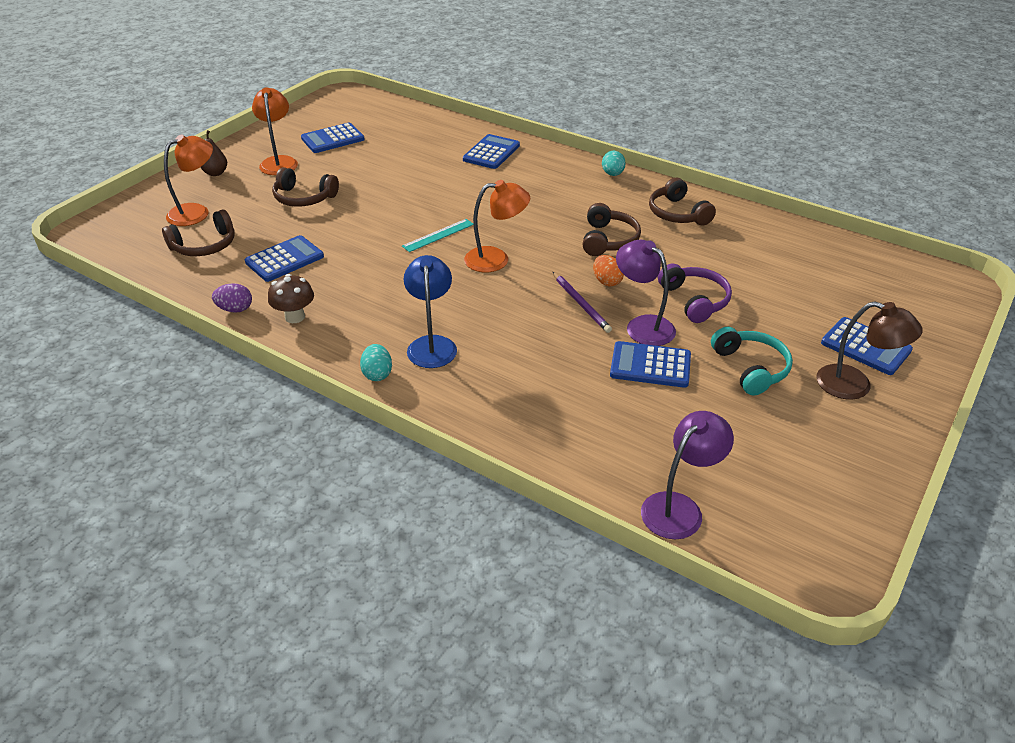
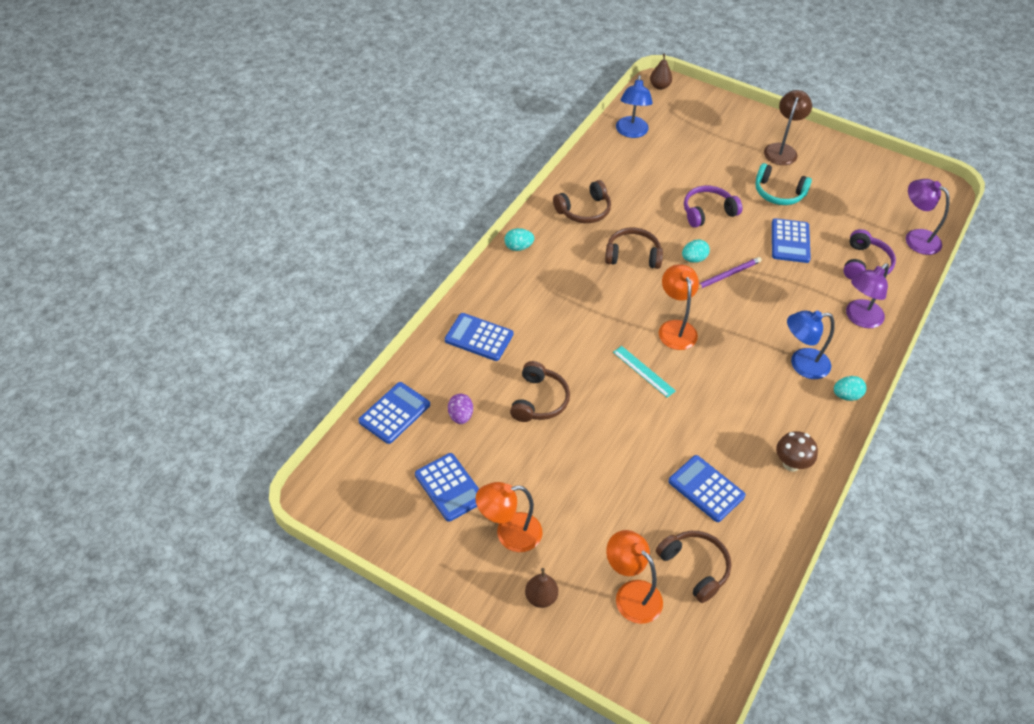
camera: 95 degrees left, 10 degrees up
(235, 309) = (792, 513): purple egg -> purple egg (460, 416)
(303, 198) = (588, 493): brown headphones -> brown headphones (539, 400)
(607, 281) = (693, 259): orange egg -> turquoise egg
(612, 434) = (865, 264): none -> purple headphones
(642, 325) = (745, 242): purple lamp -> purple lamp (859, 318)
(751, 368) = (778, 193): turquoise headphones -> turquoise headphones turned 135 degrees counterclockwise
(836, 254) = (631, 132): none -> blue lamp
(865, 347) = (741, 138): blue calculator -> blue calculator (394, 413)
(952, 284) = (659, 86): none -> brown pear

